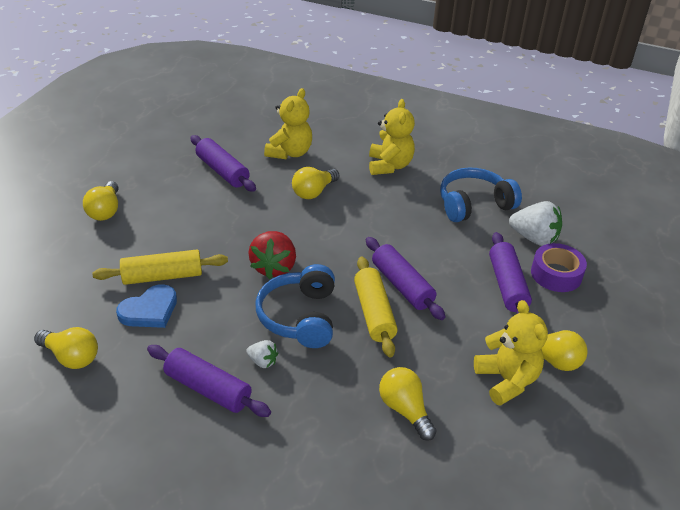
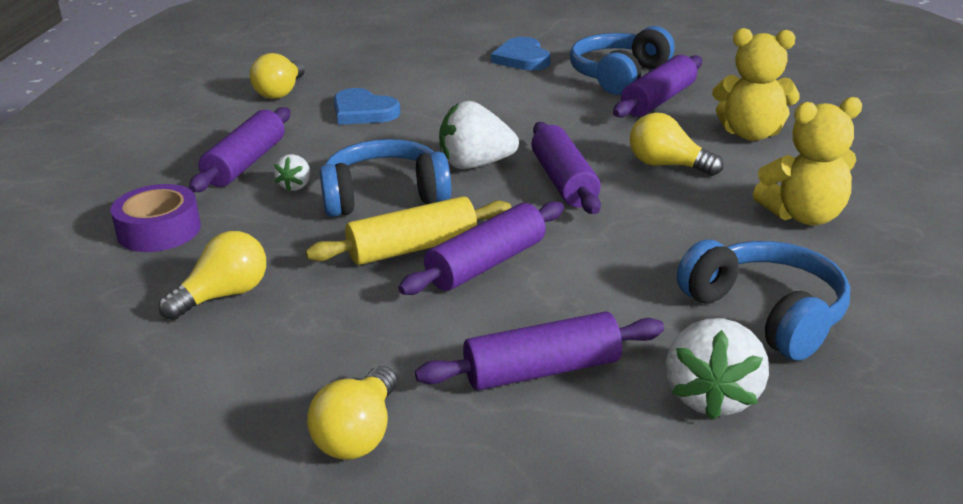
camera: 80 degrees right, 10 degrees down
(105, 211) = (522, 58): yellow light bulb -> blue heart
(162, 276) = (423, 107): yellow rolling pin -> none
(171, 176) = (619, 75): none -> blue headphones
(274, 267) = (475, 165): red strawberry -> white strawberry
(315, 235) = (564, 181): none -> purple rolling pin
(506, 380) = (296, 385): yellow teddy bear -> none
(556, 274) = (611, 433): purple tape -> purple tape (159, 230)

